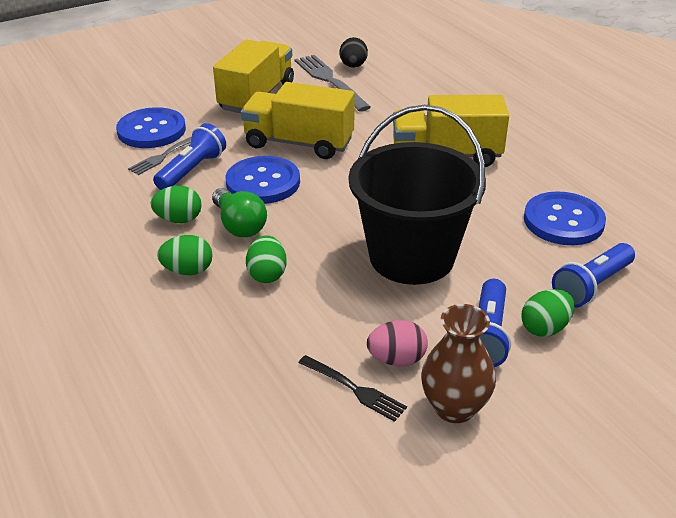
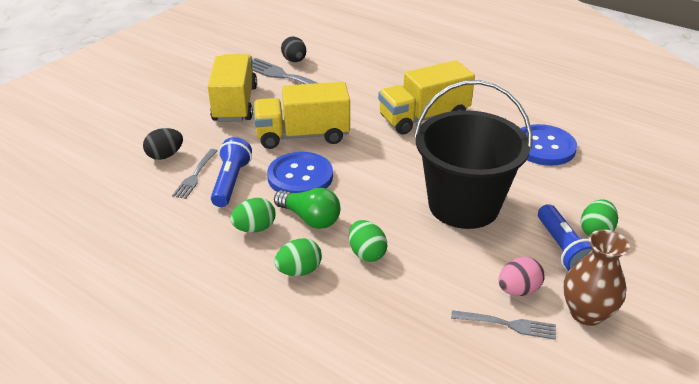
camera: 25 degrees left, 0 degrees up
(151, 130) = (165, 155): blue button -> black egg
(354, 389) = (507, 324): black fork -> grey fork
(591, 286) = (599, 190): blue flashlight -> none

